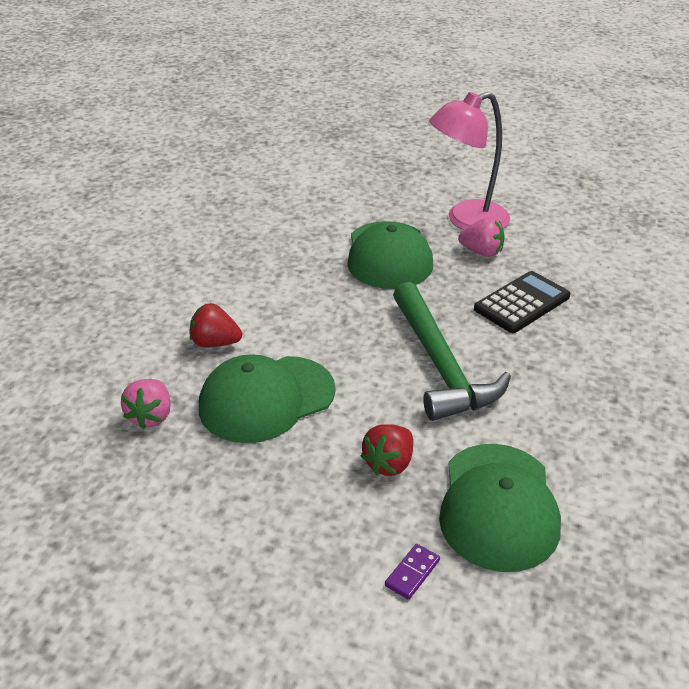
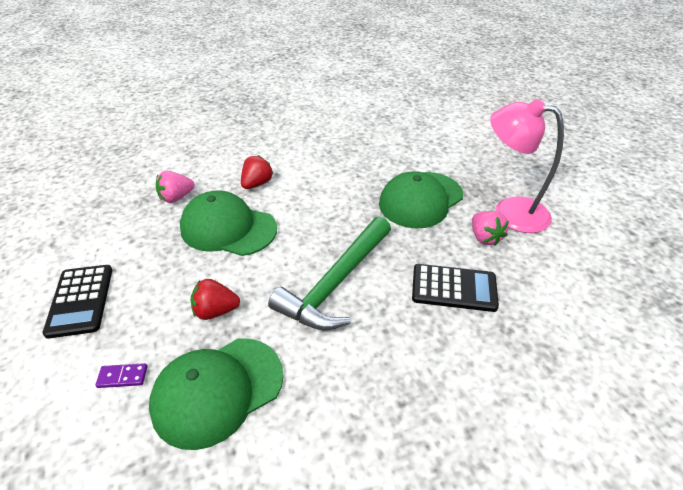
camera: 50 degrees right, 5 degrees up
(215, 343) = (257, 184): red strawberry -> red strawberry turned 60 degrees clockwise
(247, 572) = (80, 300): none -> black calculator

